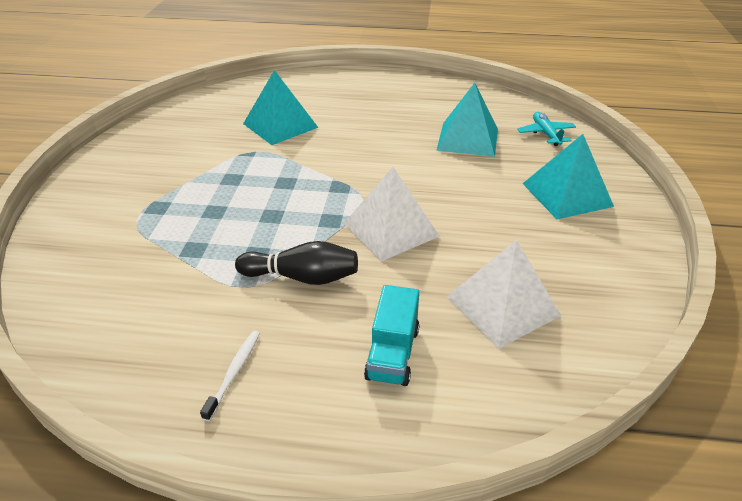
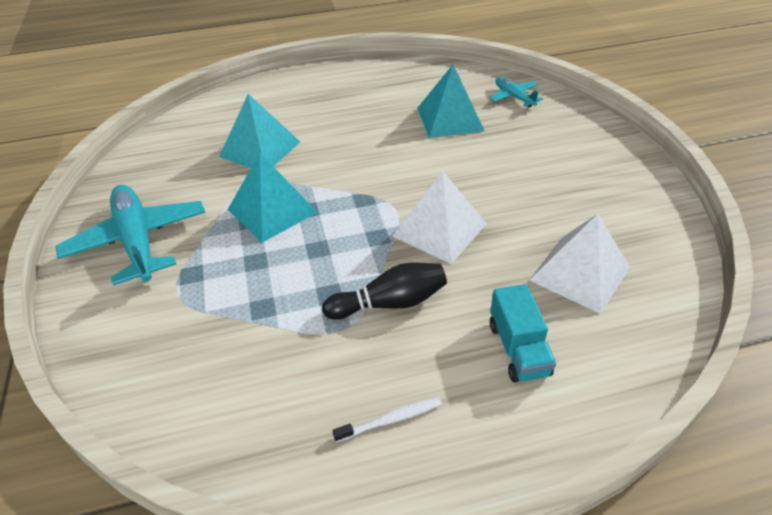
camera: 20 degrees left, 5 degrees up
(136, 171) = (138, 241): none -> turquoise plane
(234, 373) = (390, 420): white toothbrush -> white toothbrush turned 75 degrees clockwise
(567, 194) = (567, 152): turquoise pyramid -> turquoise pyramid (272, 210)

